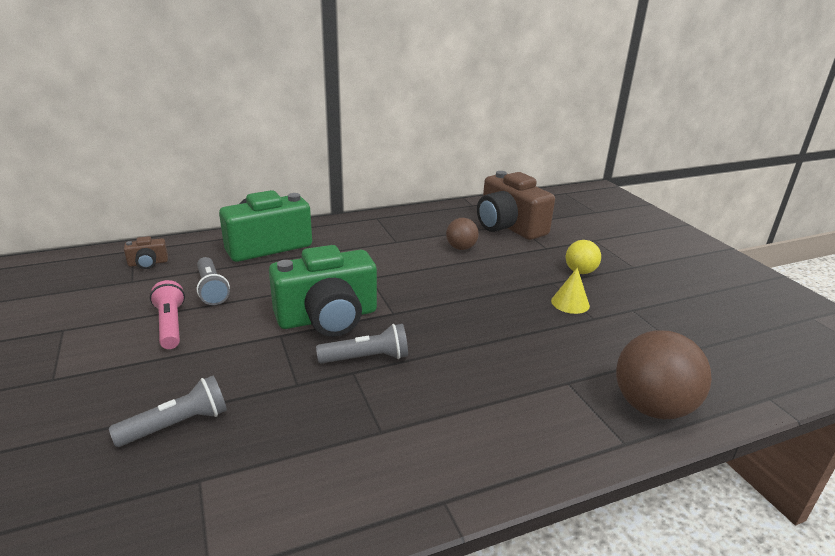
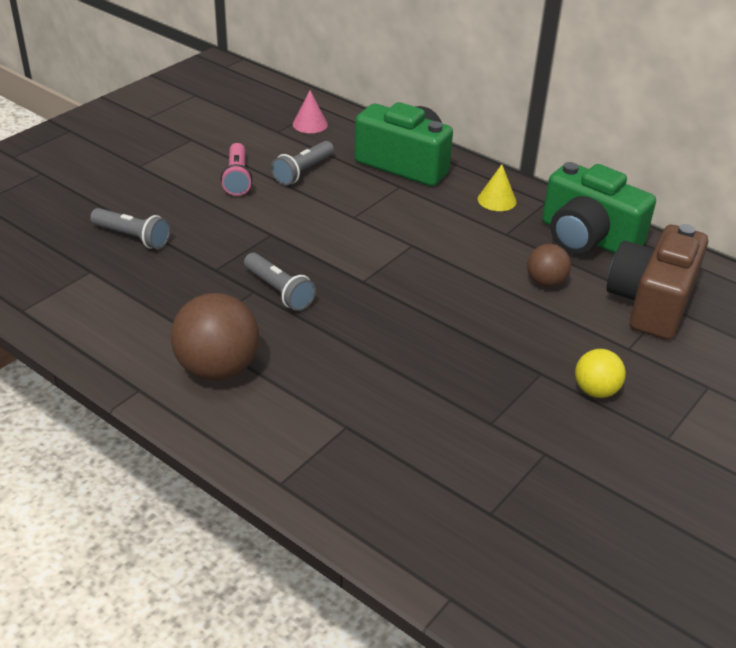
camera: 60 degrees right, 10 degrees up
(148, 263) = (310, 124): brown camera -> pink cone
(170, 325) = (237, 178): pink flashlight -> pink flashlight turned 135 degrees clockwise
(328, 318) = (319, 247): green camera -> green camera (587, 238)
(570, 303) = (506, 397): yellow cone -> yellow cone (497, 200)
(652, 407) = (353, 496): brown ball -> brown ball (218, 369)

